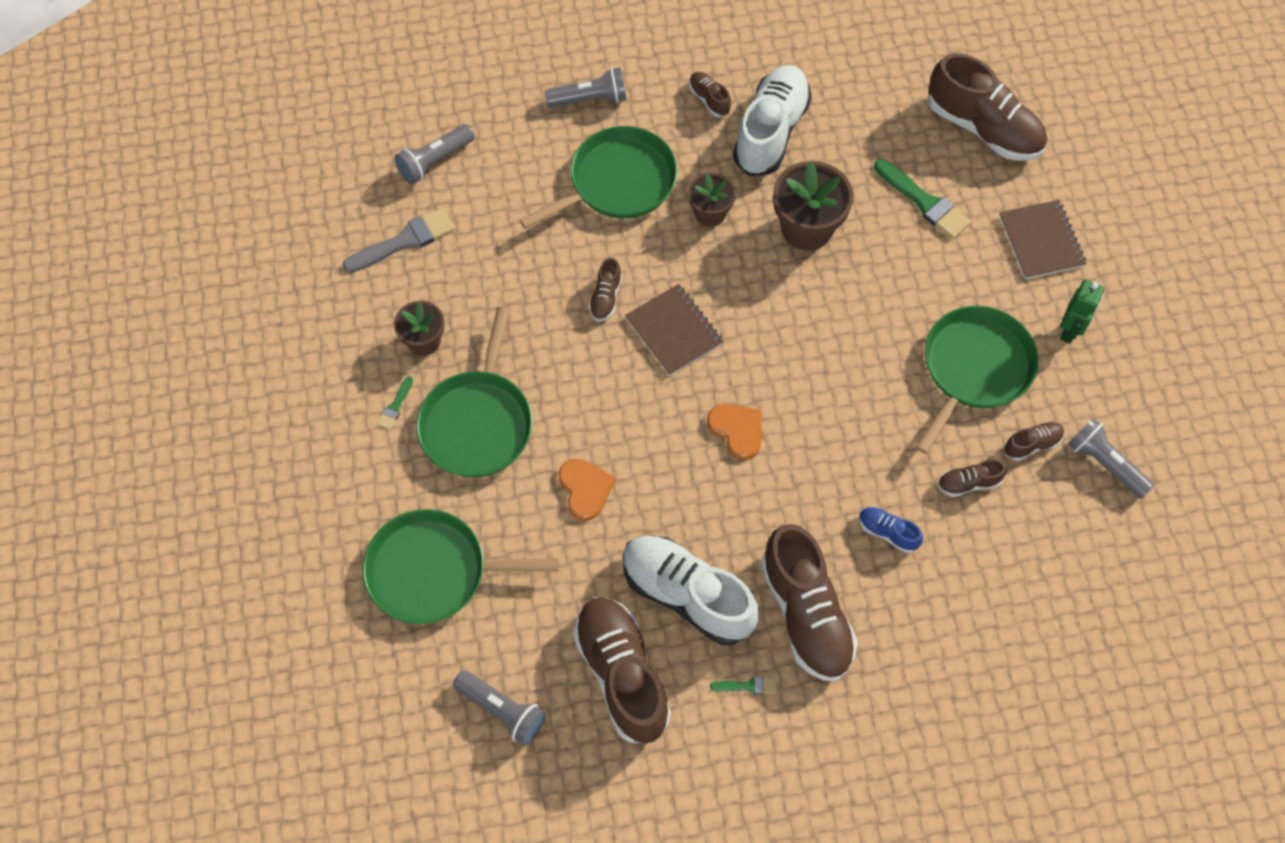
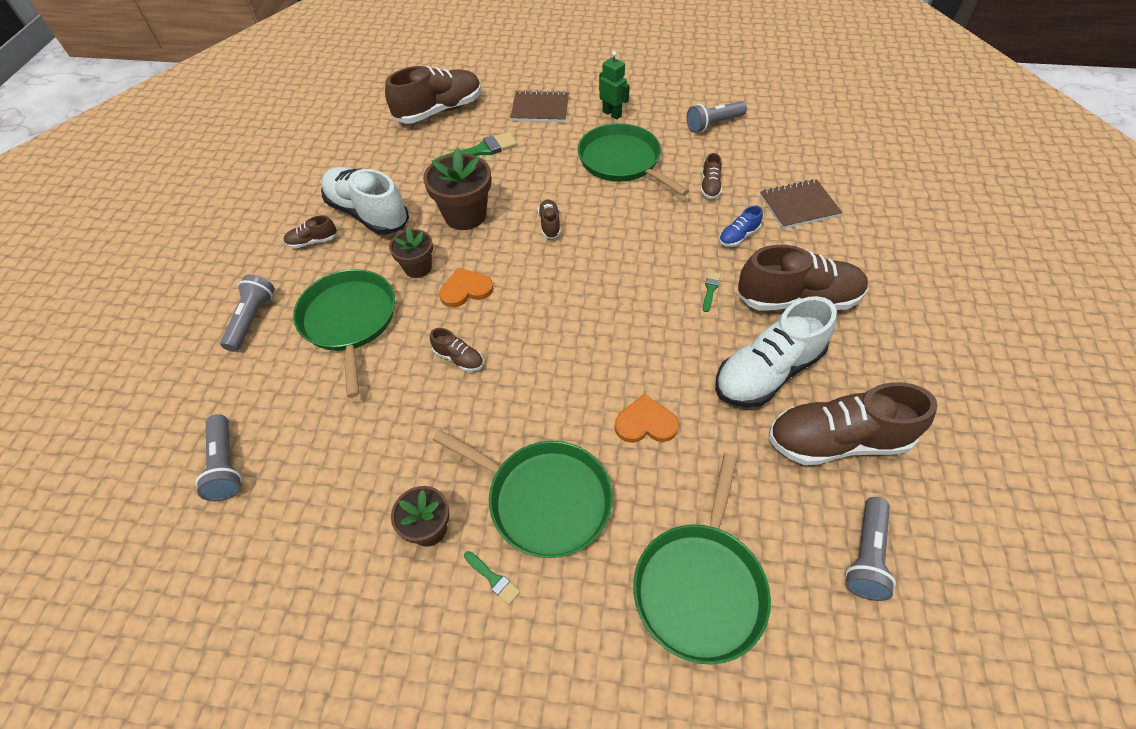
camera: 70 degrees left, 10 degrees down
(405, 241) = (300, 518): grey brush -> none
(502, 710) = (866, 555): grey flashlight -> grey flashlight turned 150 degrees clockwise
(674, 331) = (515, 318): brown notebook -> brown notebook (799, 206)
(737, 430) = (624, 301): orange heart -> orange heart (465, 289)
(748, 686) = (856, 352): green brush -> green brush (710, 289)
(1032, 444) = (689, 150): brown shoe -> brown shoe (549, 225)

